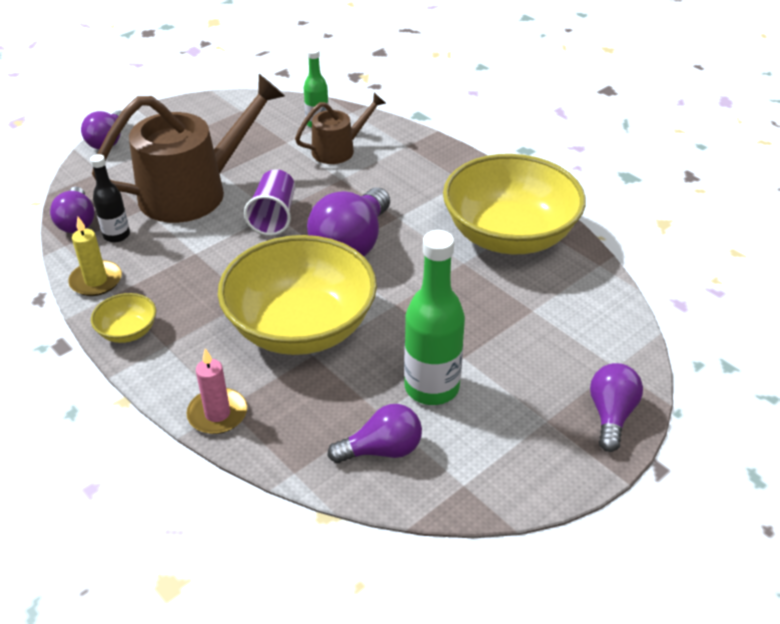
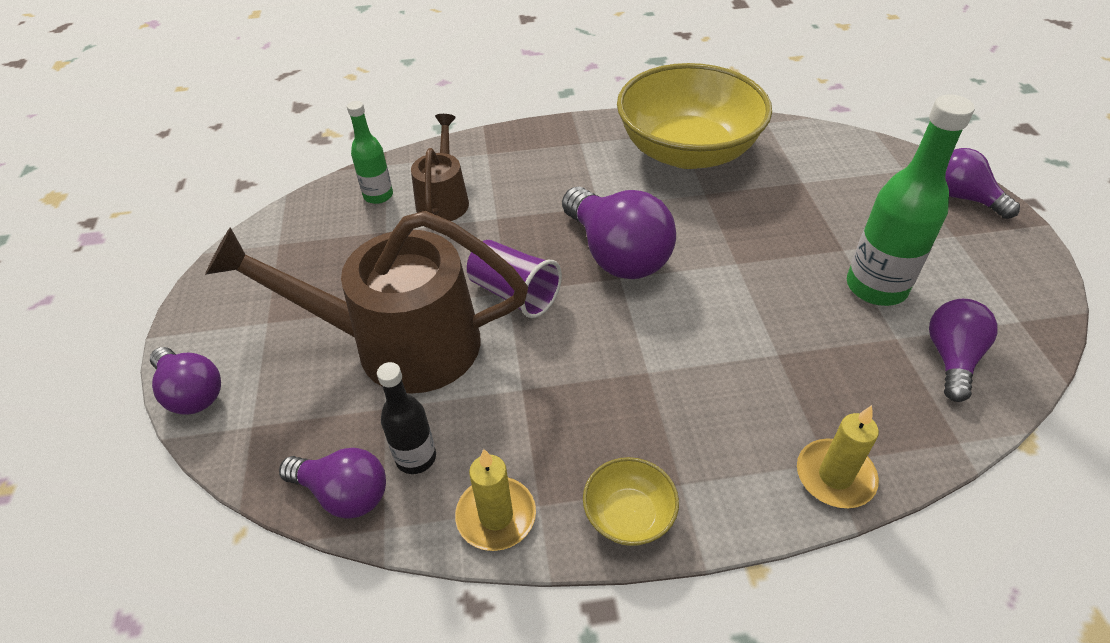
camera: 55 degrees left, 5 degrees up
(195, 191) = (398, 344): brown watering can -> brown watering can turned 90 degrees counterclockwise
(217, 414) = (835, 476): pink candle -> yellow candle
(301, 327) = (727, 346): yellow bowl -> none

